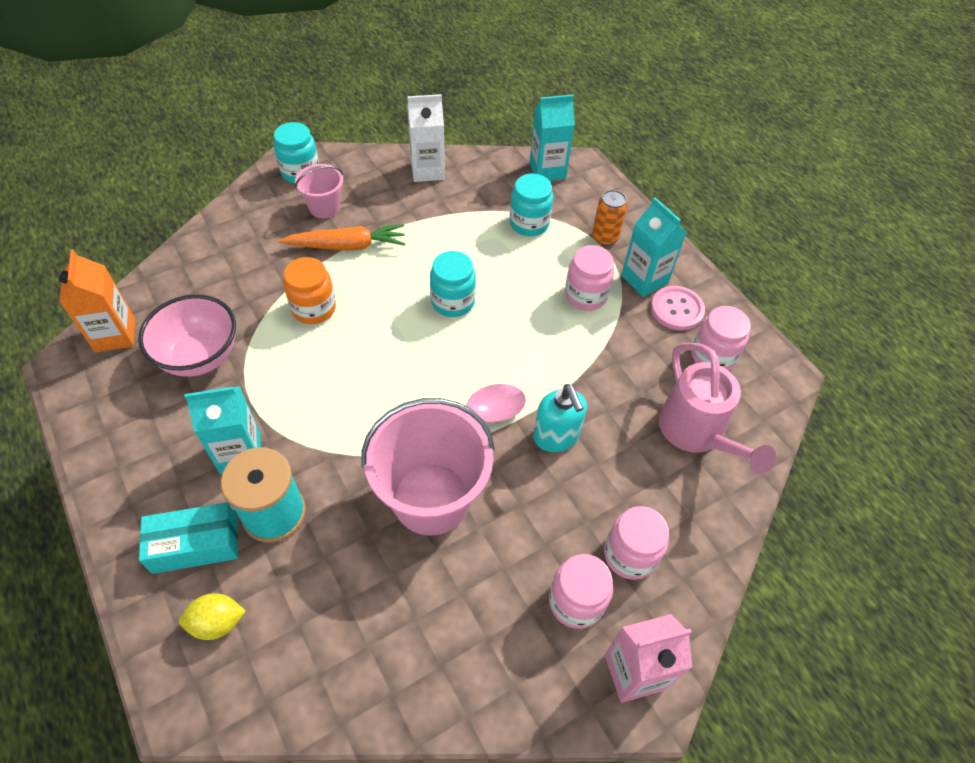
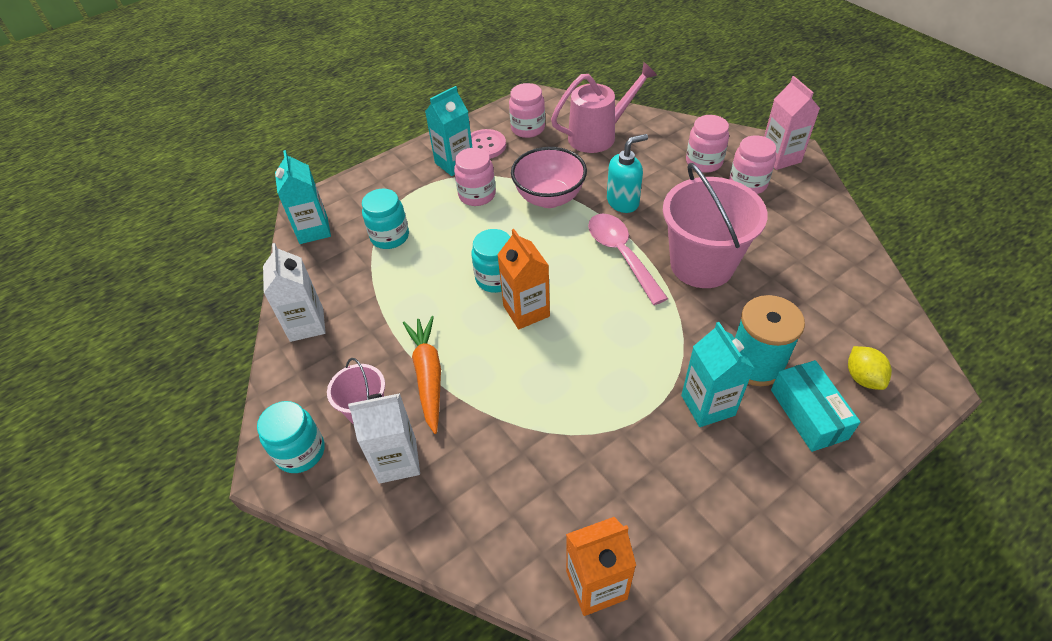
camera: 90 degrees left, 5 degrees down
(200, 356) = (606, 476): pink bowl -> pink bowl (549, 198)
(270, 225) = (397, 461): none -> white carton
(314, 308) = (521, 386): orange jar -> none
(403, 321) = (526, 311): none -> orange carton
(605, 237) = (406, 187): orange can -> none

